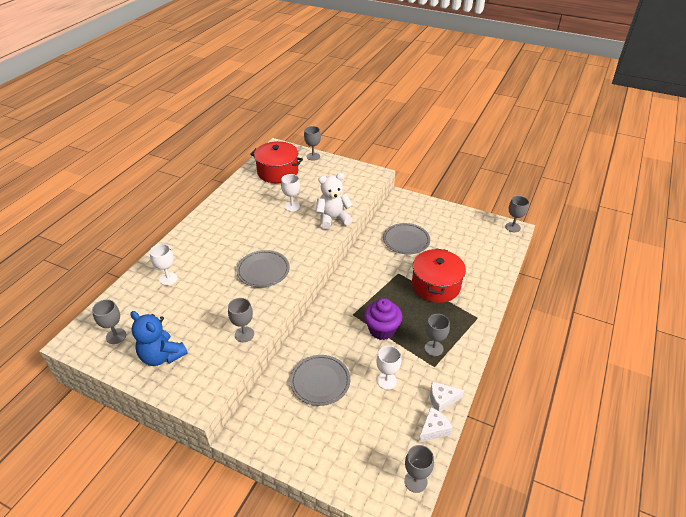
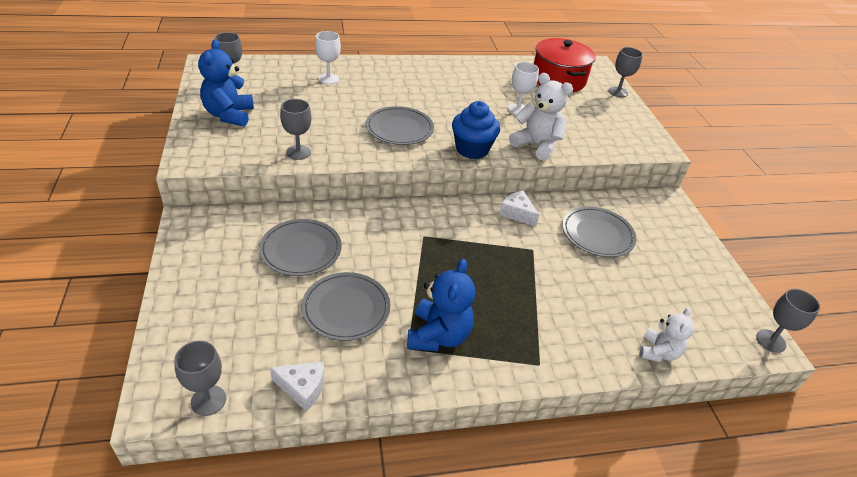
camera: 50 degrees right, 0 degrees up
(313, 248) = (472, 149): none -> blue cupcake
(382, 330) = (423, 271): purple cupcake -> none
(386, 381) = (346, 308): white goblet -> grey plate
(434, 348) = (438, 335): grey goblet -> blue teddy bear
(436, 285) = (551, 295): red pot -> none
(442, 400) = (358, 379): white cheese -> white cheese (517, 213)
(496, 269) = (658, 352): none -> white teddy bear

